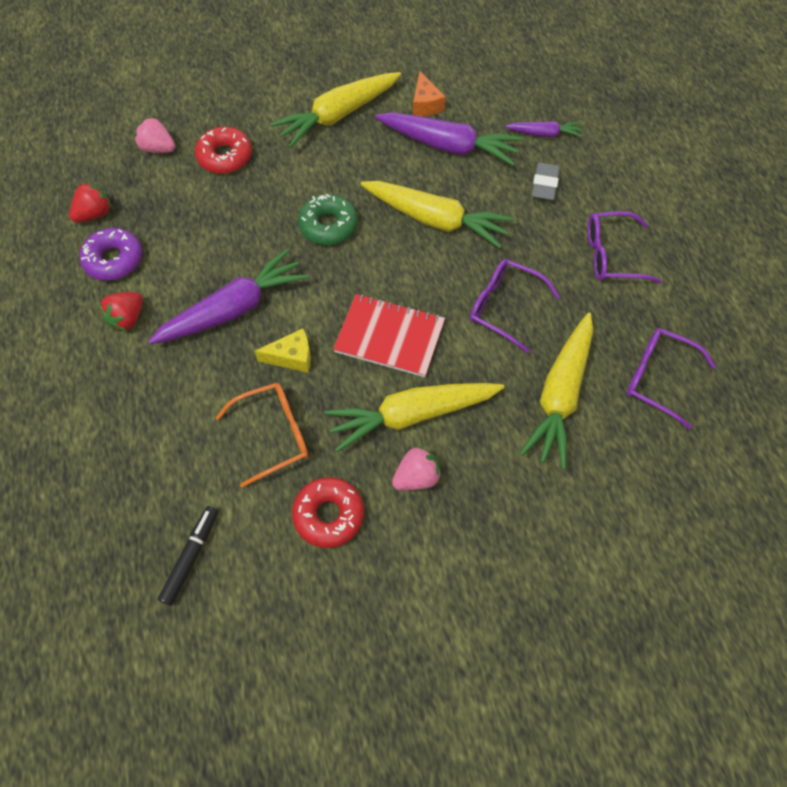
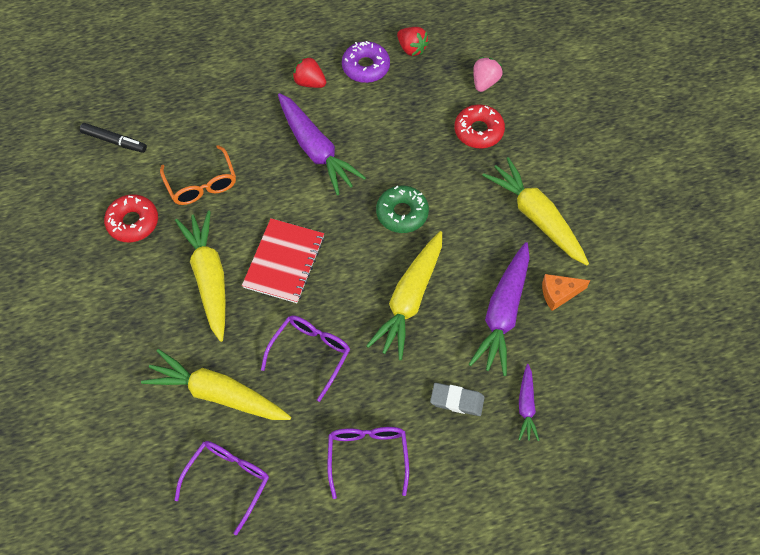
camera: 90 degrees right, 0 degrees up
(292, 357) = (269, 192): yellow cheese -> none
(416, 477) = (155, 281): pink strawberry -> none

